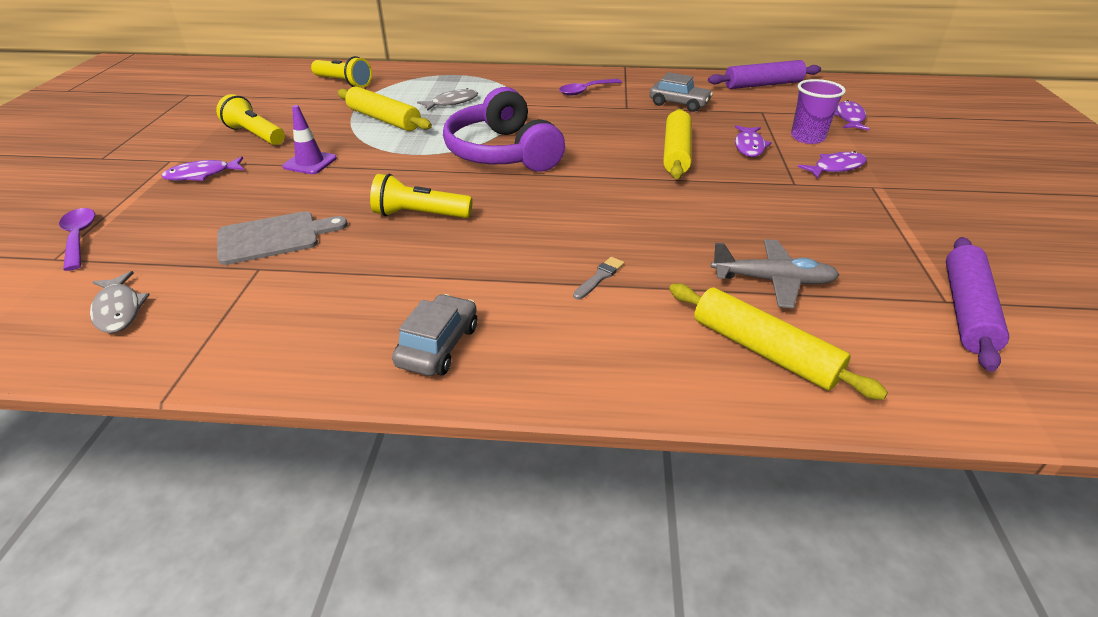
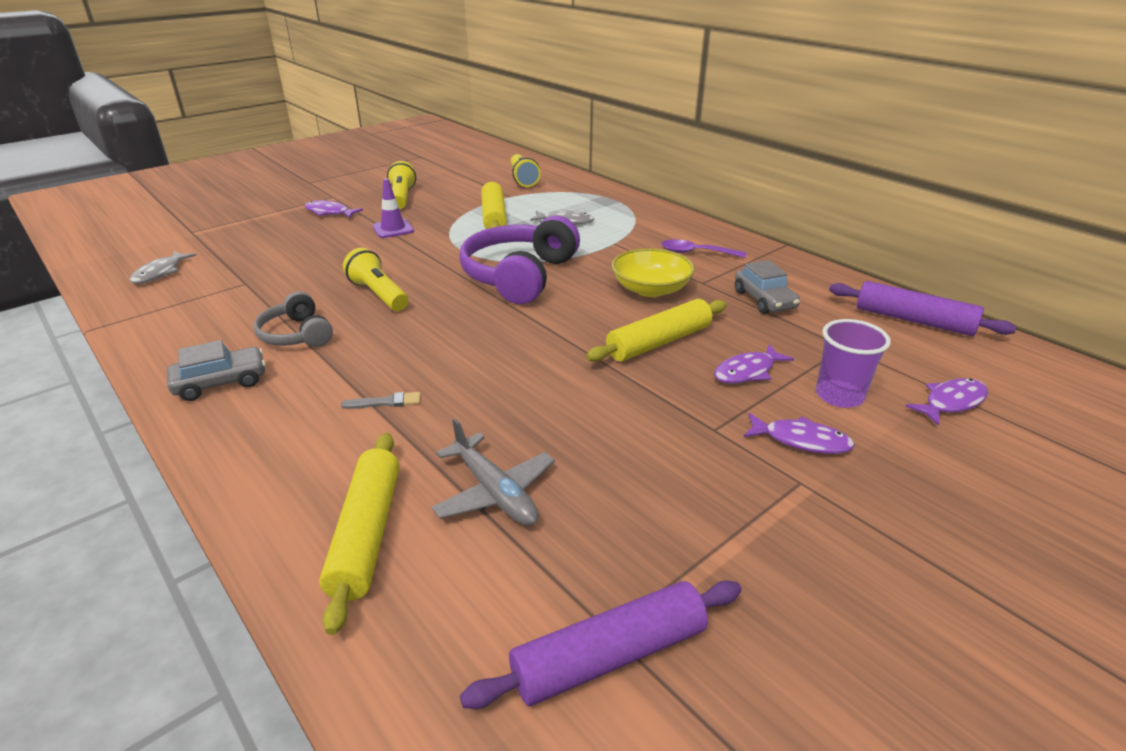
camera: 45 degrees right, 5 degrees down
(79, 238) = (218, 225): purple spoon -> none
(274, 237) = (286, 268): grey cutting board -> none
(419, 277) = (297, 334): none -> grey headphones
(606, 124) = (651, 289): none -> yellow bowl

